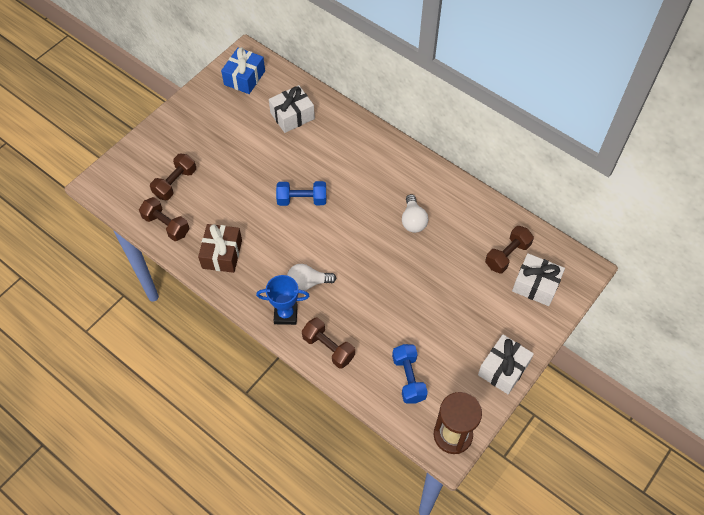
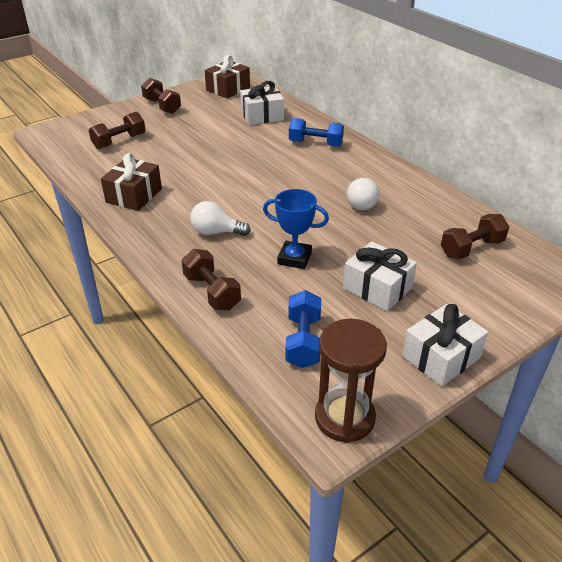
camera: 15 degrees right, 20 degrees down
(166, 225) = (90, 167): brown dumbbell -> brown dumbbell (162, 106)
(244, 78) = (228, 89): blue gift -> brown gift
(285, 314) = (176, 253): blue trophy -> blue trophy (294, 258)
(302, 200) = (242, 170): blue dumbbell -> blue dumbbell (315, 143)
(535, 285) = (504, 281): white gift -> white gift (377, 288)

